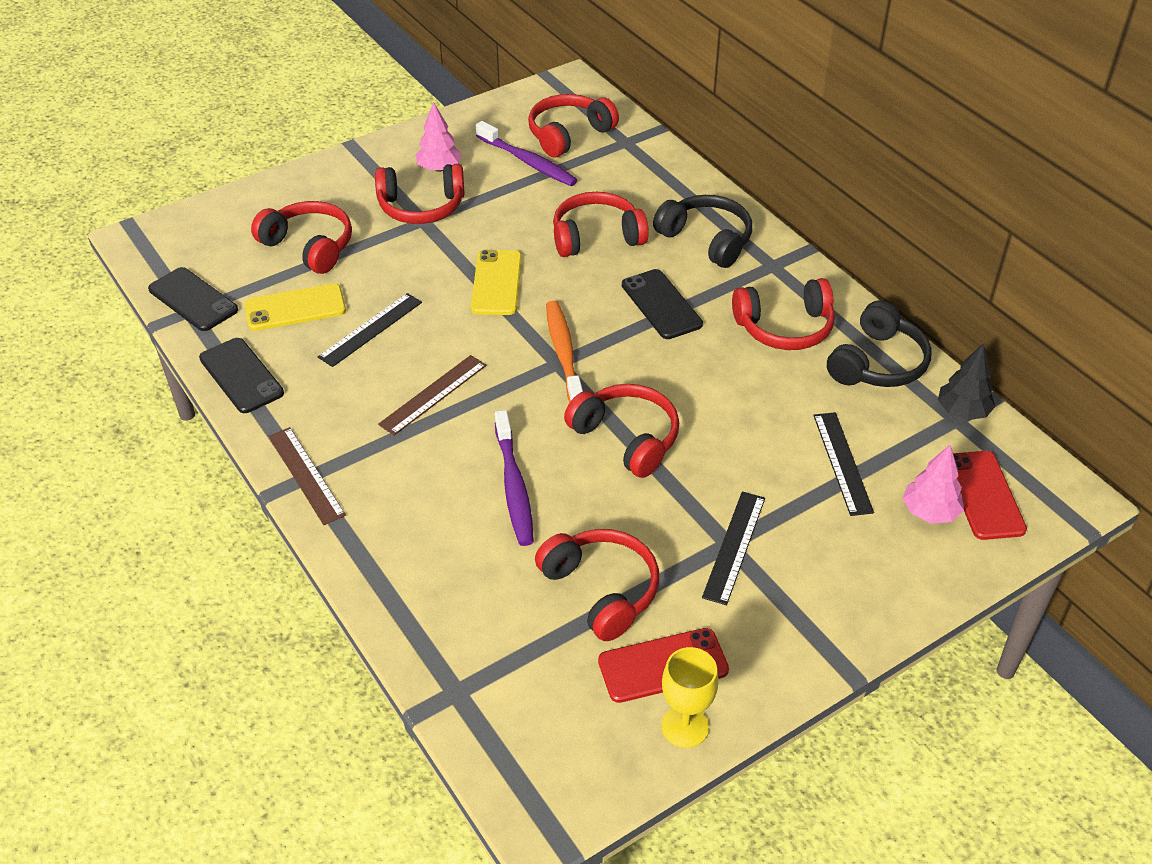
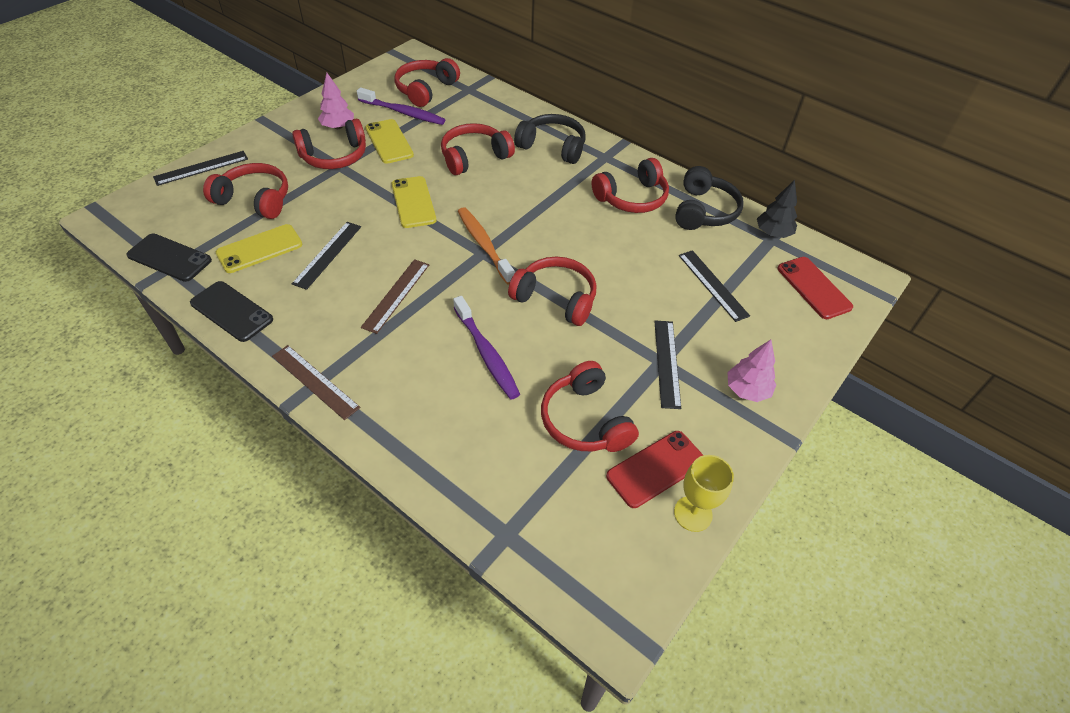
camera: 20 degrees left, 5 degrees up
(260, 196) = (201, 168): none -> black ruler
(495, 198) = (389, 142): none -> yellow phone
(601, 590) = (585, 420): red headphones -> red headphones turned 150 degrees counterclockwise
(661, 304) = (540, 197): black phone -> none
(929, 512) = (785, 307): pink tree -> pink tree (747, 390)

